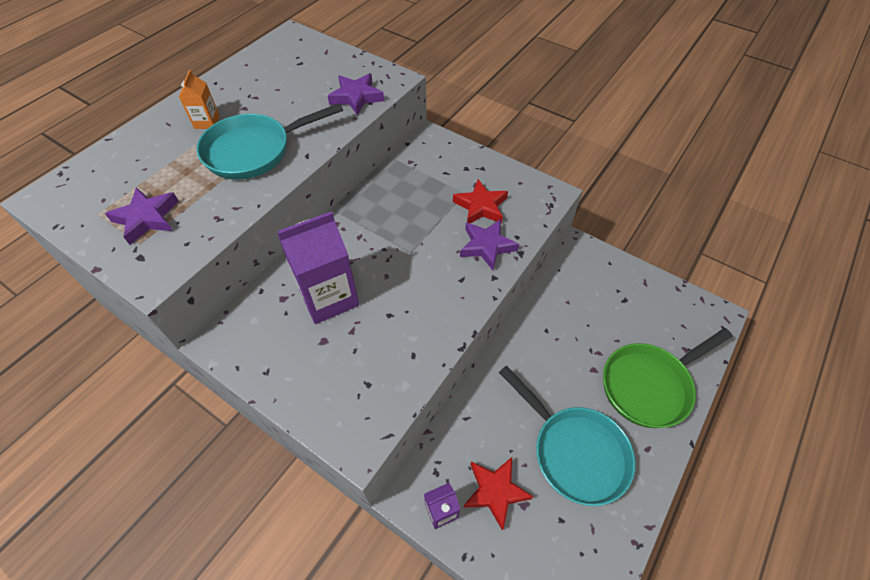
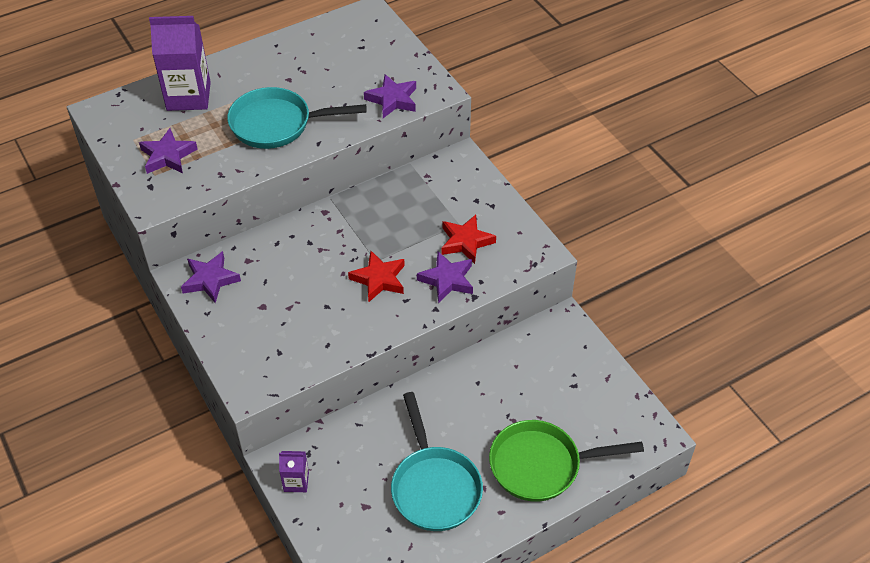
camera: 25 degrees right, 5 degrees down
(207, 122) = (251, 83): orange carton -> none
(252, 334) = (210, 280): none -> purple star
(329, 297) = (285, 273): purple carton -> purple carton (188, 96)
(495, 491) = (348, 487): red star -> red star (379, 279)

